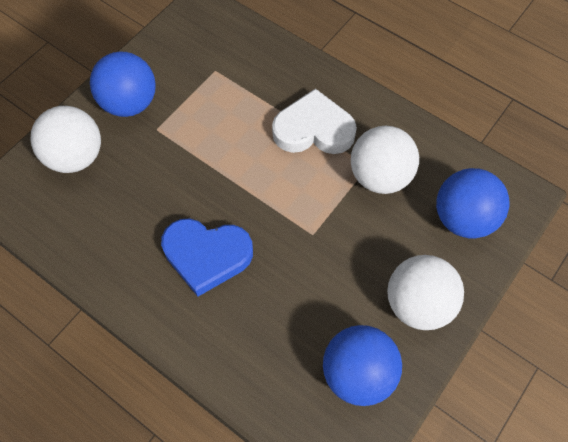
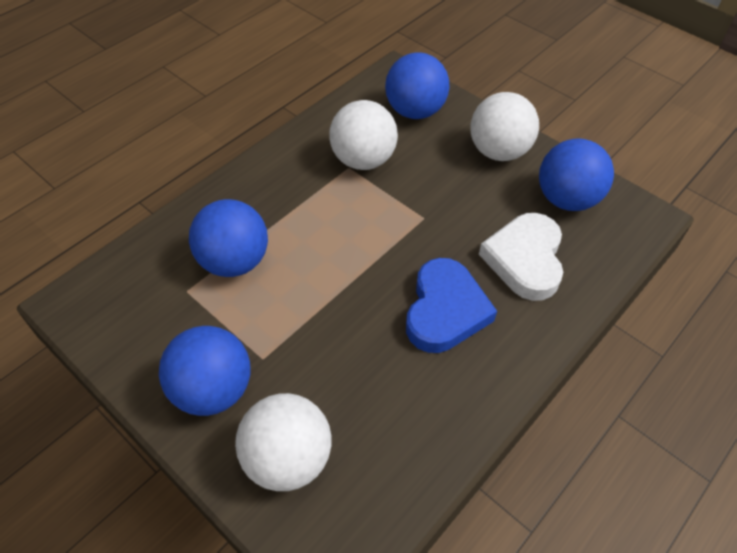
camera: 85 degrees left, 10 degrees down
(246, 95) = (234, 261): none -> blue ball
(313, 129) = (296, 204): white heart -> white heart (525, 259)

